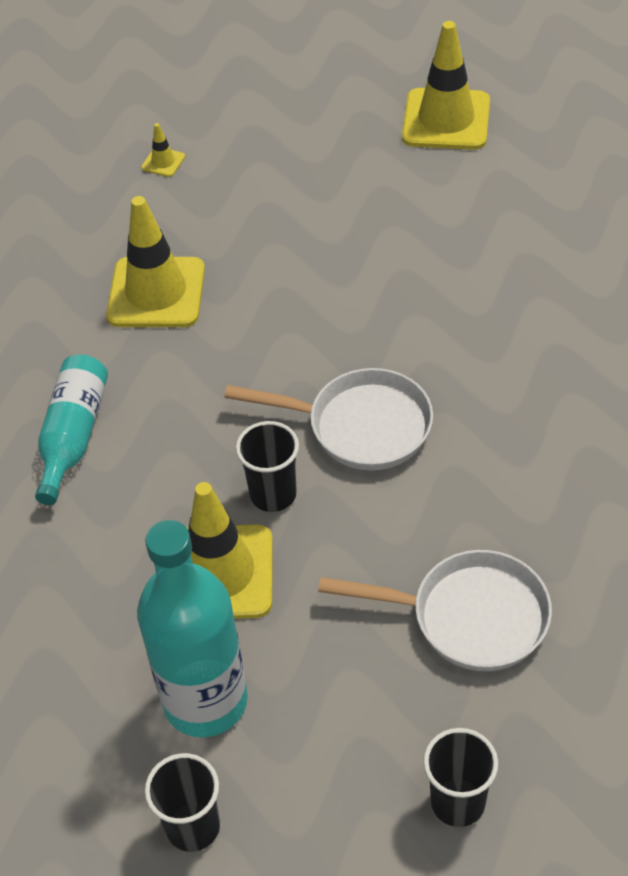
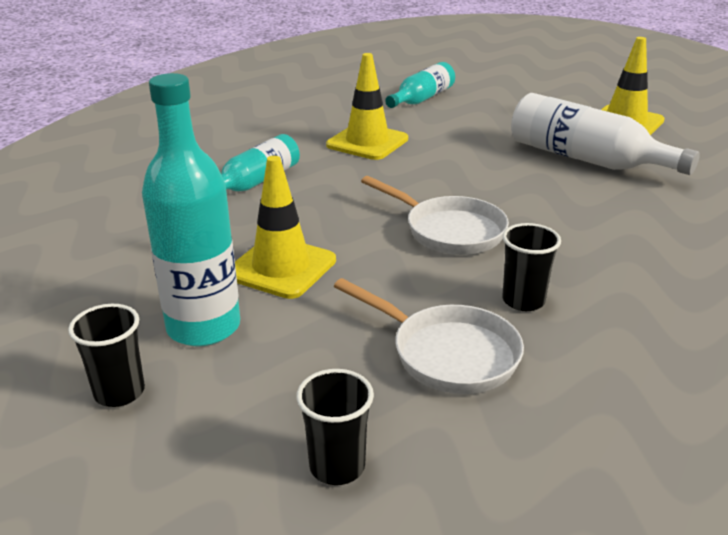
camera: 25 degrees right, 20 degrees down
(163, 162) = (422, 99): yellow traffic cone -> turquoise bottle
(273, 494) = (356, 243): black cup -> black cup (523, 301)
(438, 220) = (586, 159): none -> white bottle

